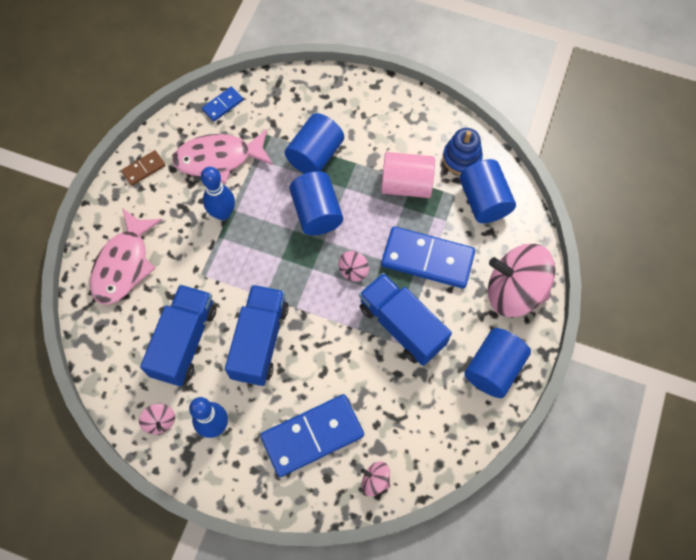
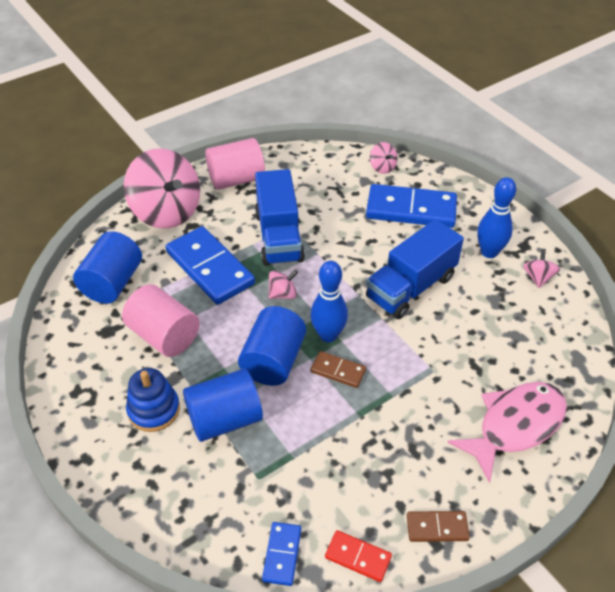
camera: 145 degrees left, 20 degrees down
(180, 128) = (358, 557): none -> red domino
(184, 341) = (483, 323): blue truck -> none
(219, 159) = (336, 482): pink fish -> none
(223, 105) = (282, 554): blue domino -> blue domino turned 75 degrees counterclockwise
(223, 213) = (372, 416): blue bowling pin -> blue bowling pin (328, 335)
(267, 232) = (338, 371): none -> brown domino
(461, 158) = (88, 328): blue stacking toy -> blue stacking toy (154, 410)
(493, 368) = (236, 179): blue cylinder -> pink cylinder

